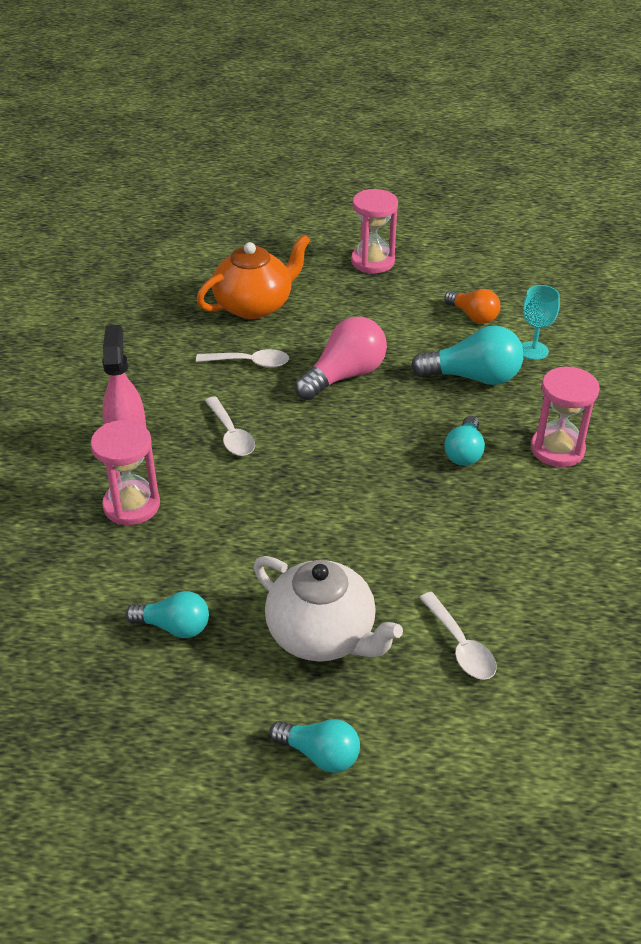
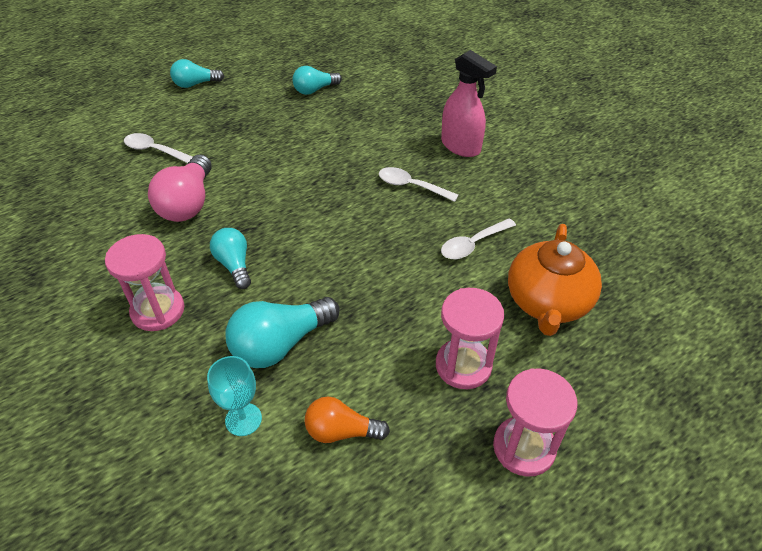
camera: 140 degrees right, 5 degrees up
(131, 505) = (410, 121): pink hourglass -> pink hourglass (463, 365)
(323, 635) = (236, 120): white teapot -> none
(344, 376) = (389, 277): pink light bulb -> pink light bulb (188, 203)

